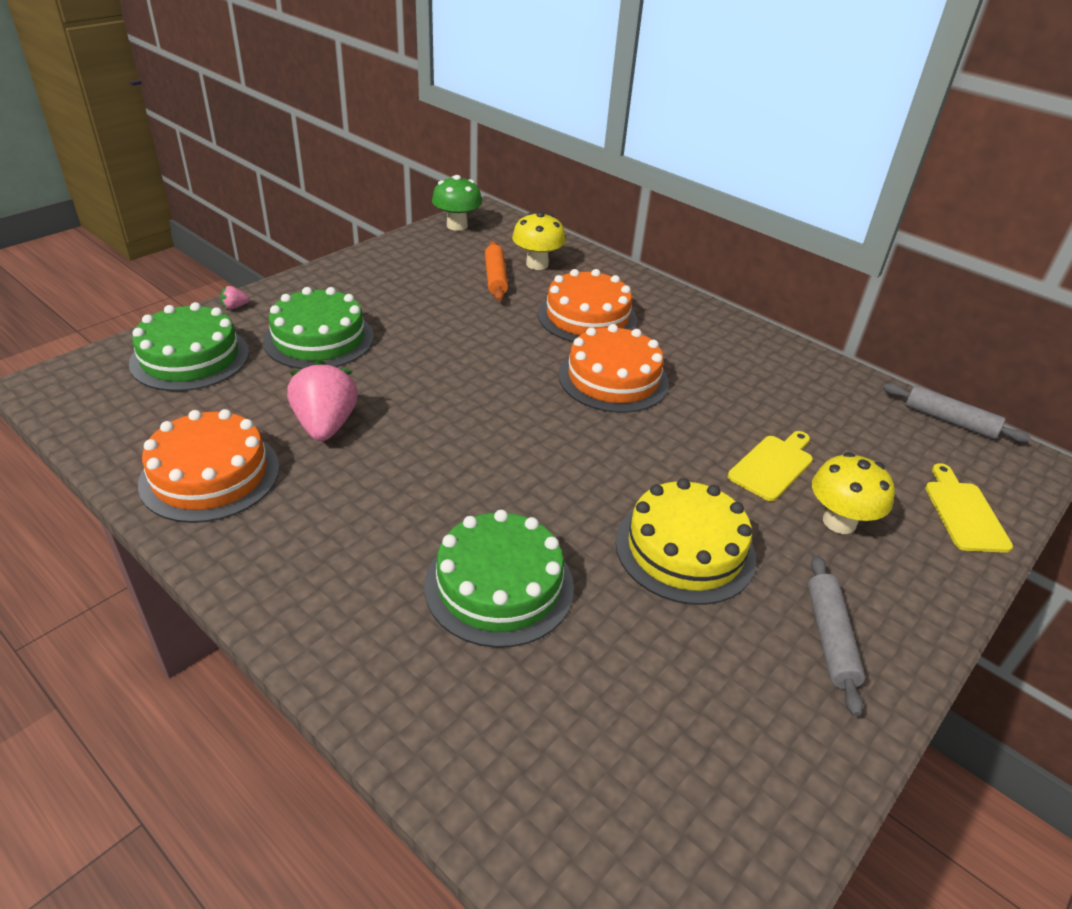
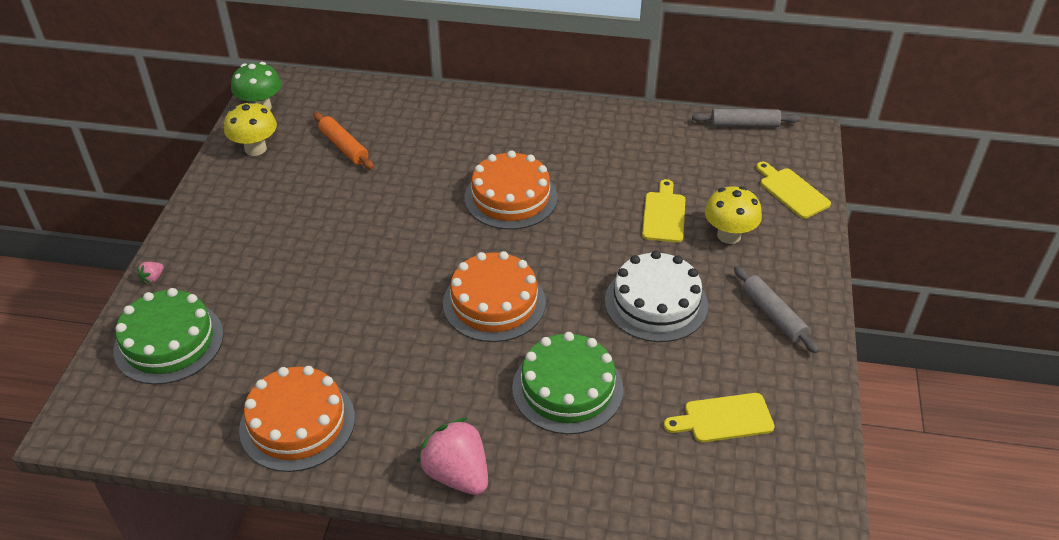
camera: 30 degrees left, 5 degrees up
(319, 339) = (257, 272): green cake -> none
(325, 425) = (341, 341): pink strawberry -> pink strawberry (457, 474)
(537, 264) = (365, 118): yellow mushroom -> yellow mushroom (255, 149)
(587, 317) = (447, 151): orange cake -> orange cake (494, 303)
(659, 727) = (723, 418): none -> yellow cutting board
(685, 549) = (656, 303): yellow cake -> white cake

